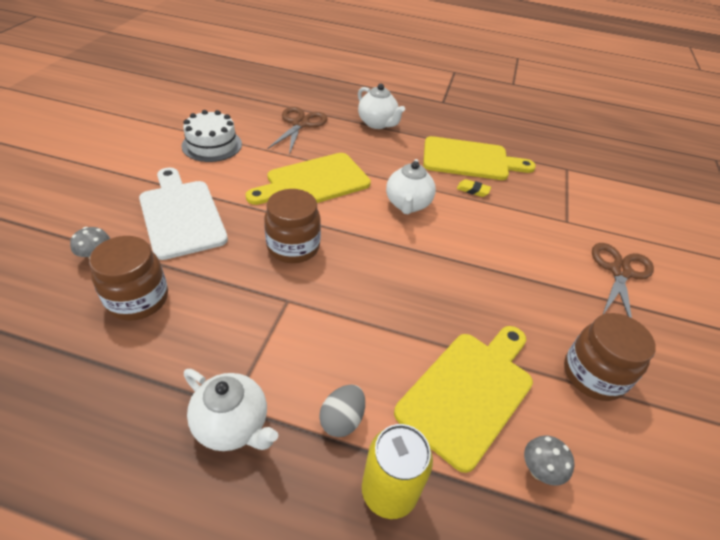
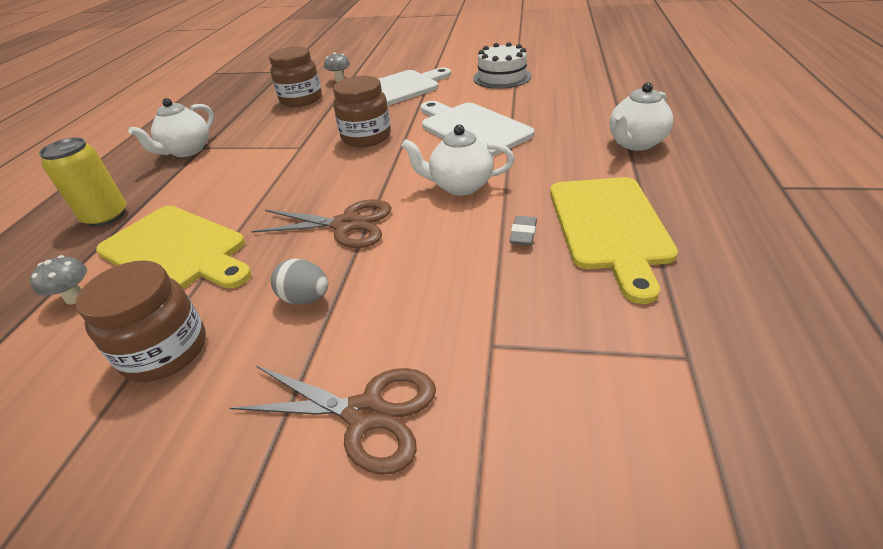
camera: 90 degrees right, 5 degrees down
(300, 124) = (580, 102): brown scissors -> brown scissors (346, 225)
(314, 182) = (472, 128): yellow cutting board -> white cutting board
(342, 420) = (174, 189): grey egg -> grey egg (305, 298)
(473, 190) = (523, 234): yellow eraser -> grey eraser

